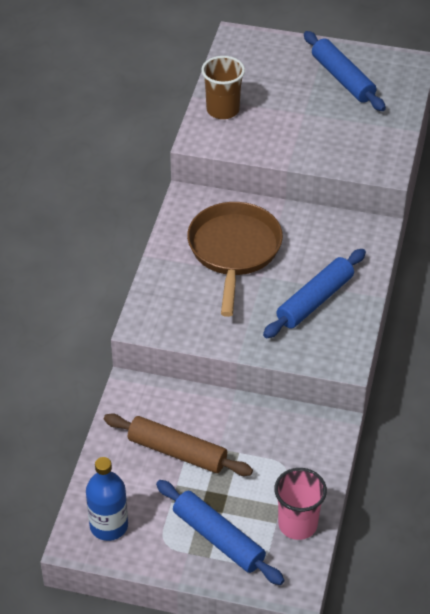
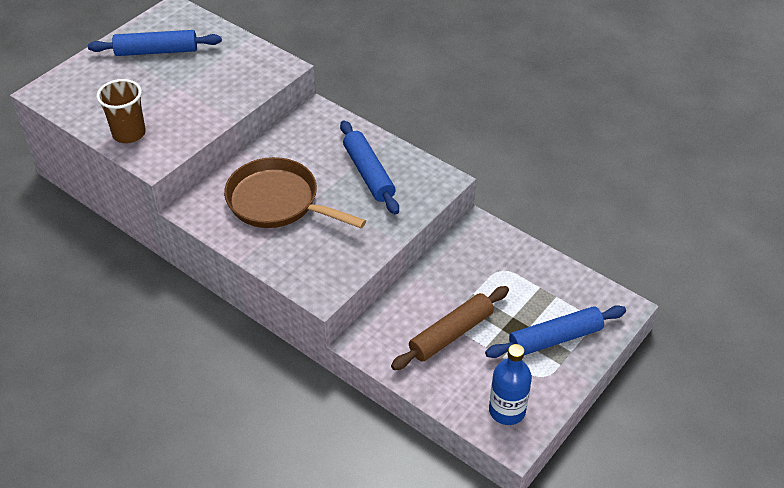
camera: 65 degrees left, 0 degrees up
(297, 524) = (564, 283): pink cup -> none

